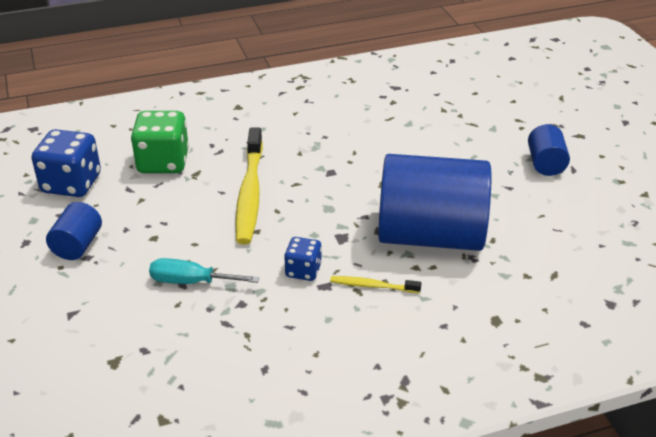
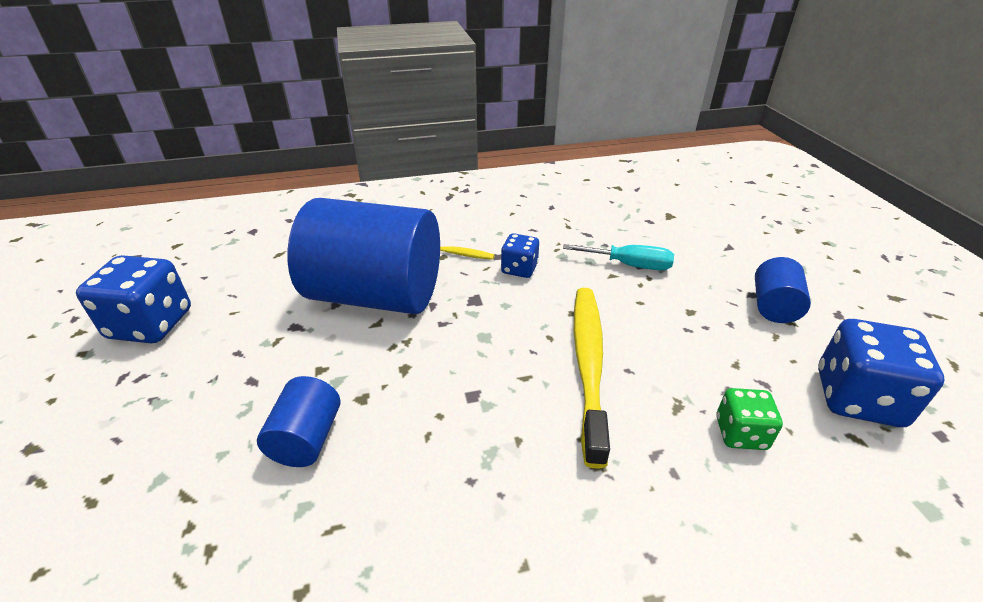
camera: 175 degrees left, 0 degrees up
(163, 162) = (740, 433): green dice -> green dice, size x0.57
(545, 164) = (150, 388): blue cylinder -> blue cylinder (307, 439)
(596, 202) = (151, 324): none -> blue dice

